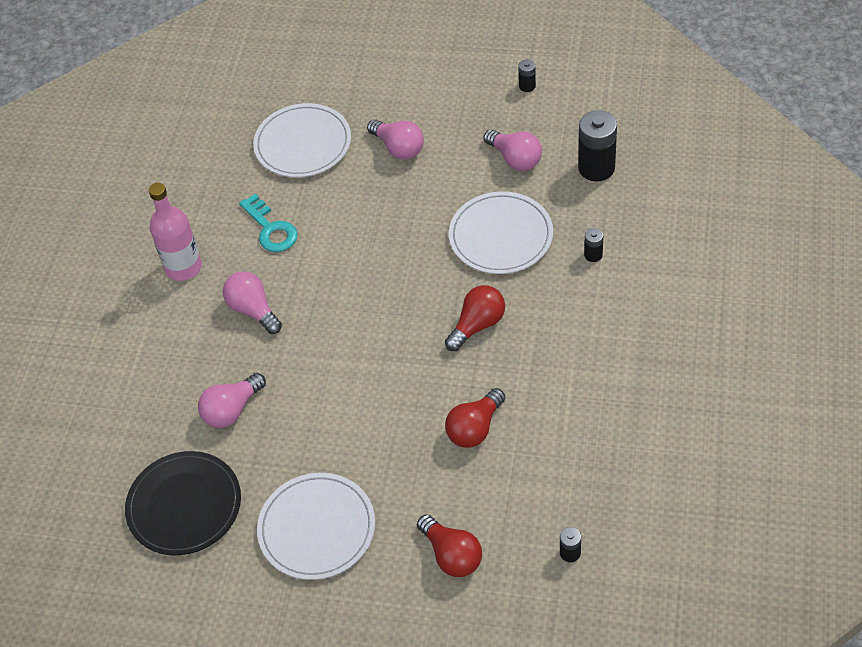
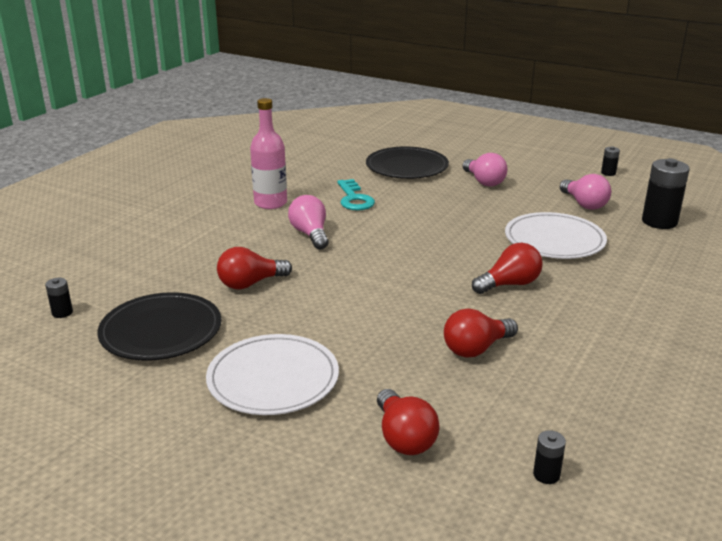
camera: 15 degrees right, 25 degrees down
(232, 410) = (250, 283): pink light bulb -> red light bulb
(303, 144) = (407, 167): white plate -> black plate
(593, 255) = (642, 267): black battery -> black battery (62, 313)

